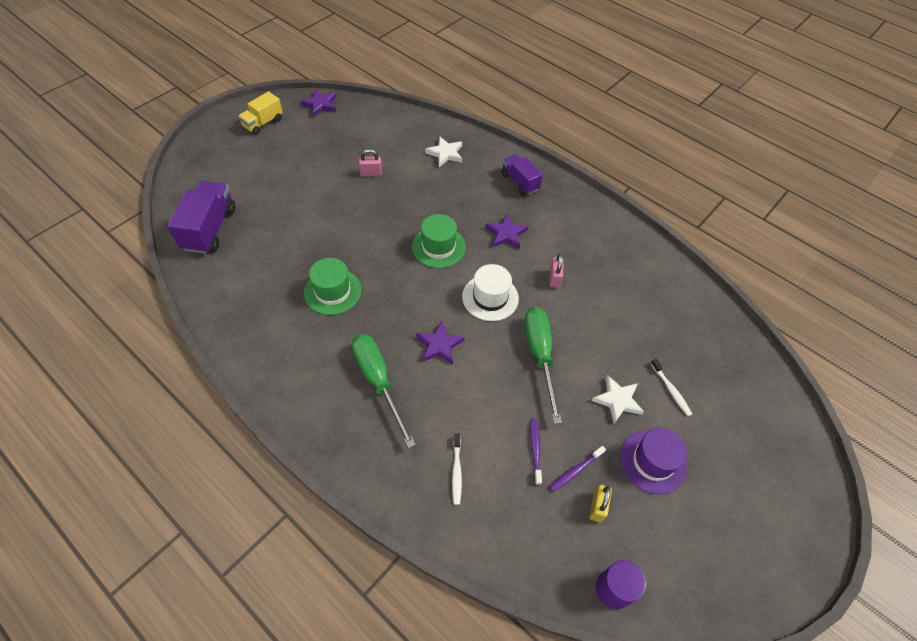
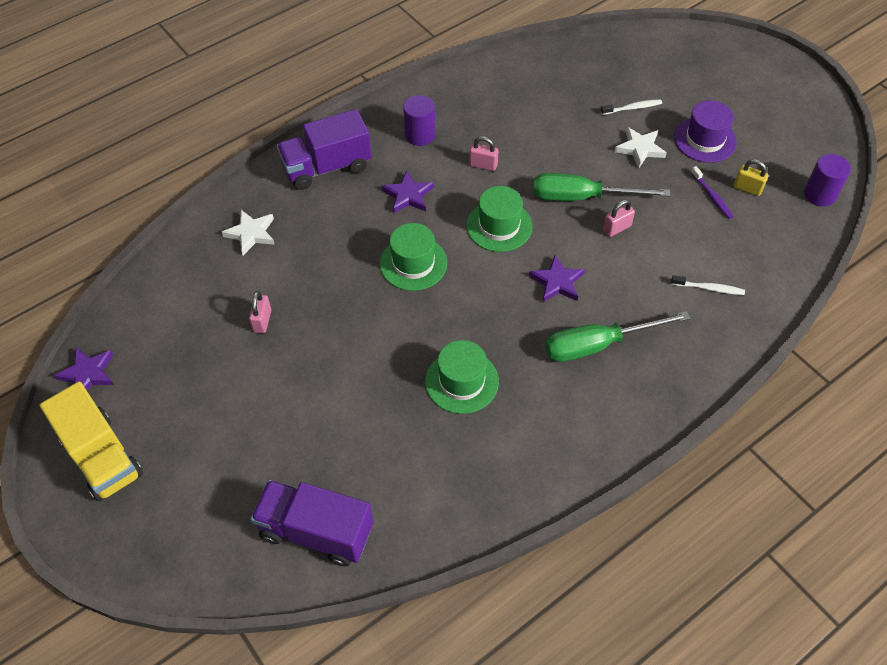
camera: 75 degrees left, 0 degrees up
(263, 123) = (102, 456): yellow truck -> yellow truck, size x1.57
(490, 297) = (499, 226): white hat -> green hat
(511, 387) = (616, 228): none -> pink padlock
(520, 182) = (327, 167): purple truck -> purple truck, size x1.57
(535, 450) = (689, 222): purple toothbrush -> none
(573, 232) = (420, 135): none -> purple cylinder

